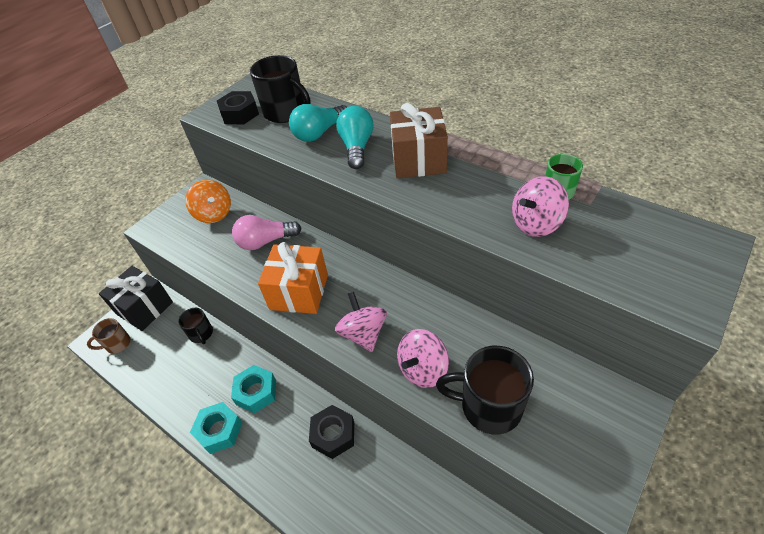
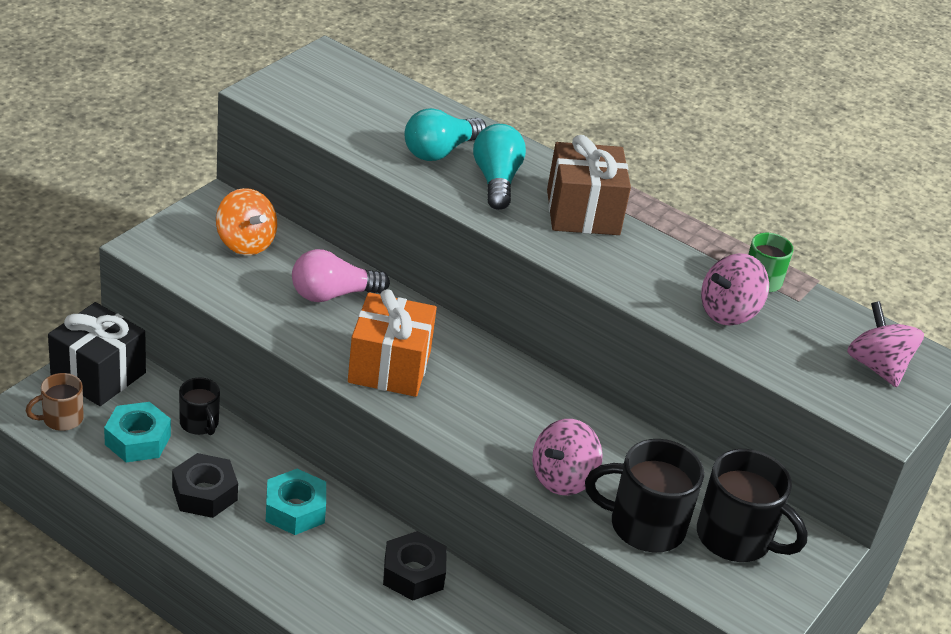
camera: 10 degrees left, 10 degrees down
(219, 430) = (243, 549): turquoise nut -> turquoise nut (138, 440)
(240, 114) = (315, 101): black nut -> black nut (204, 493)
(286, 112) = (387, 112): black mug -> black mug (736, 538)
(363, 333) = (483, 429): pink spinning top -> pink spinning top (877, 366)

